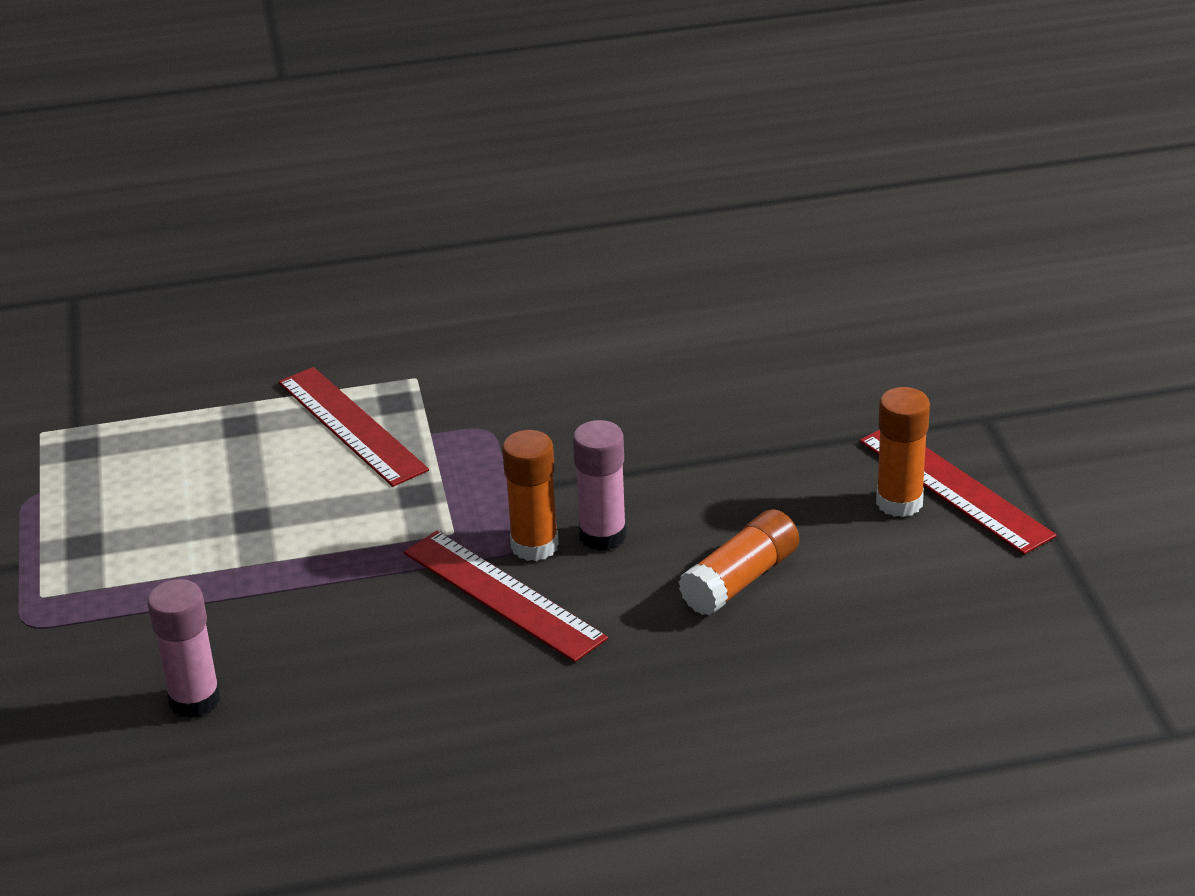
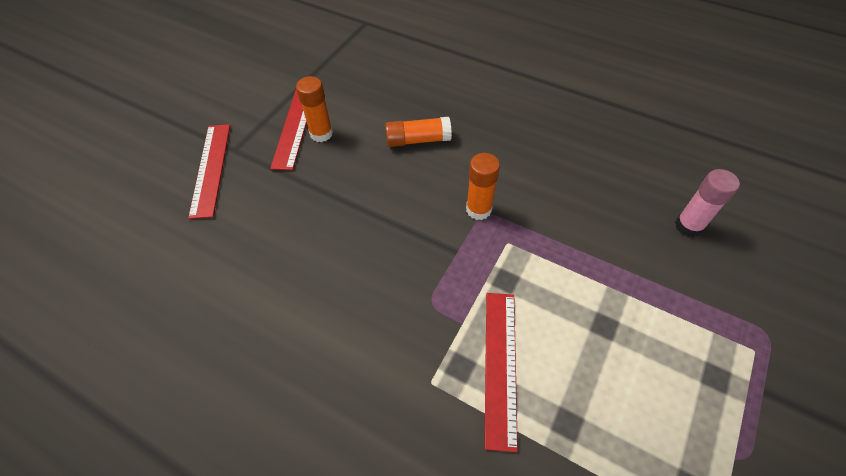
camera: 140 degrees left, 20 degrees up
(503, 595) = (514, 193): red ruler -> red ruler (211, 169)
(602, 536) = (445, 195): pink glue stick -> none

